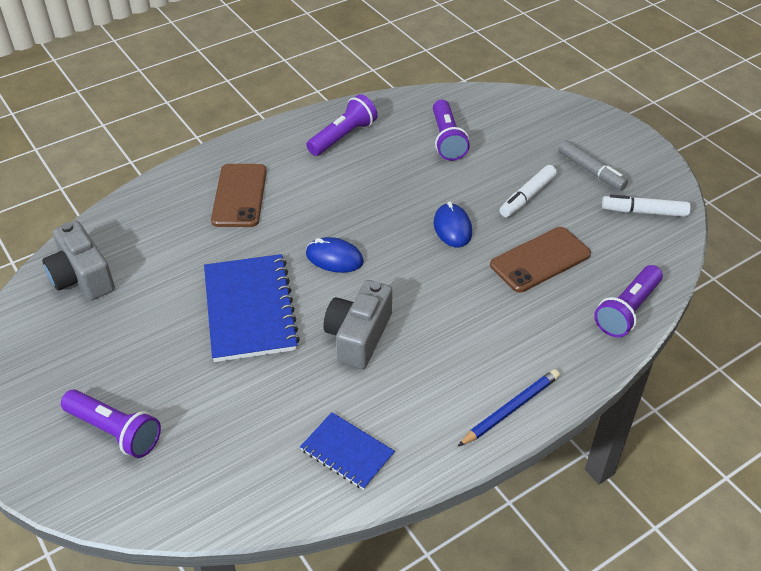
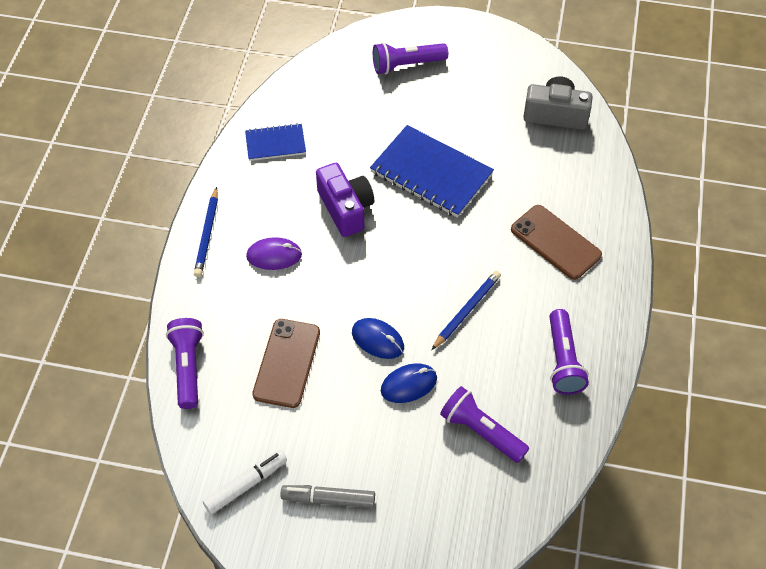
camera: 135 degrees right, 10 degrees up
(334, 258) = (427, 248): blue mouse -> blue mouse (409, 384)
(358, 336) = (346, 208): grey camera -> purple camera
(364, 201) = (466, 310): none -> blue pencil
(467, 344) = (274, 255): none -> purple mouse
(527, 197) = (353, 420): white marker -> none

